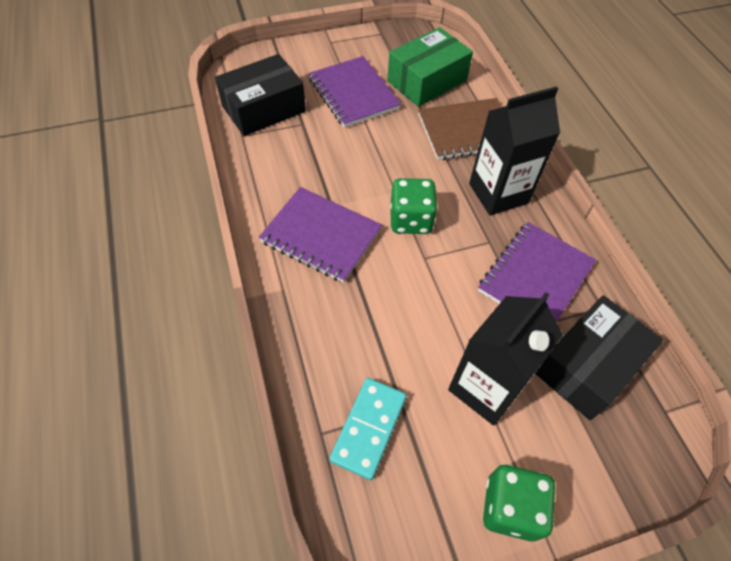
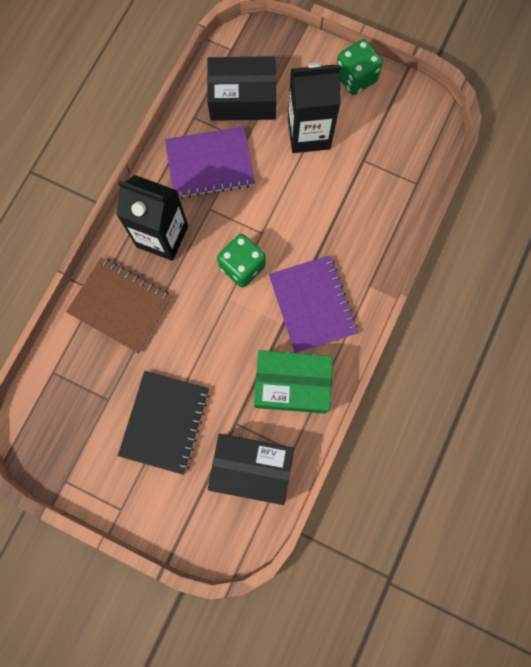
camera: 135 degrees left, 20 degrees up
(353, 94) = (165, 422): purple notebook -> black notebook
(369, 428) = (390, 165): turquoise domino -> none
(427, 81) = (92, 384): green box -> green box (292, 384)

